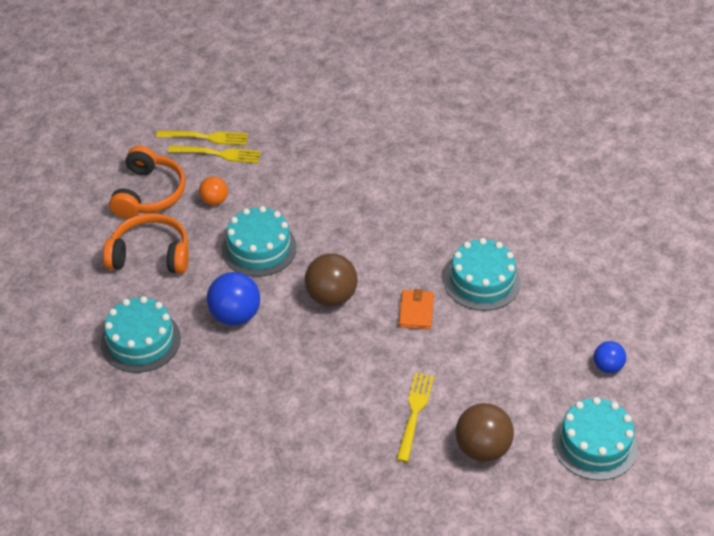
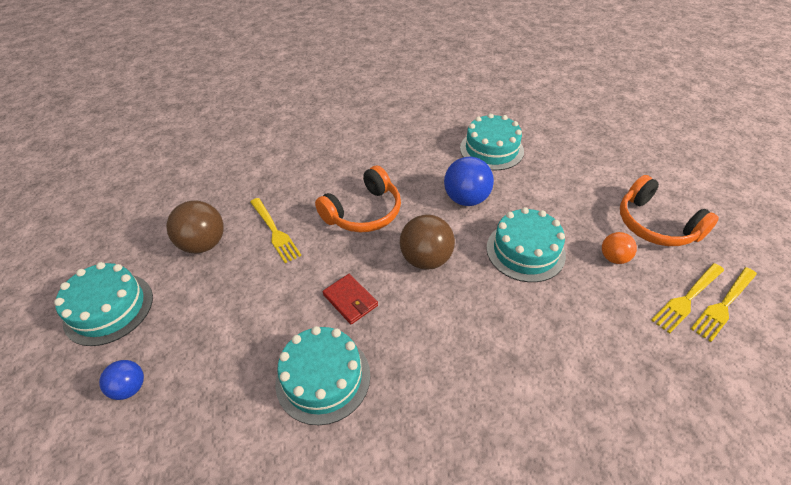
camera: 135 degrees right, 0 degrees up
(150, 255) = (574, 191): orange headphones -> orange headphones (363, 212)
(416, 311) = (350, 300): orange wallet -> red wallet

